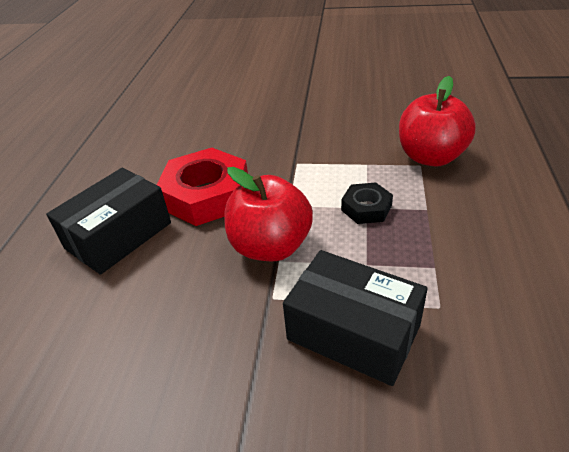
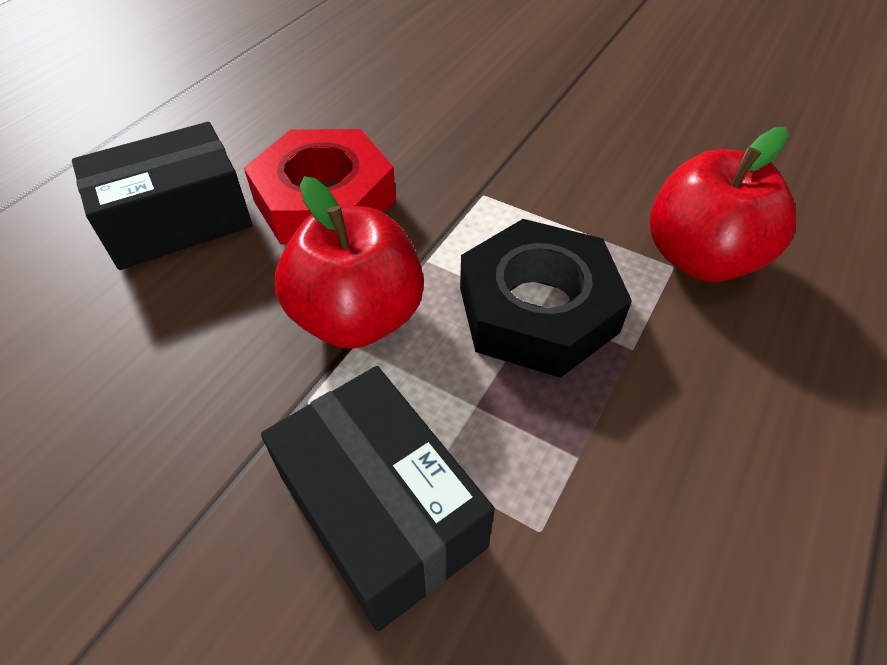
camera: 20 degrees right, 10 degrees up
(366, 208) = (537, 309): black nut -> black nut, size x1.94

